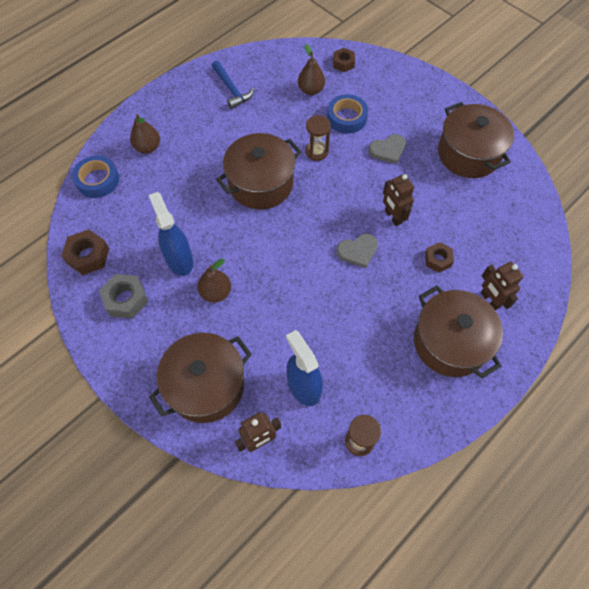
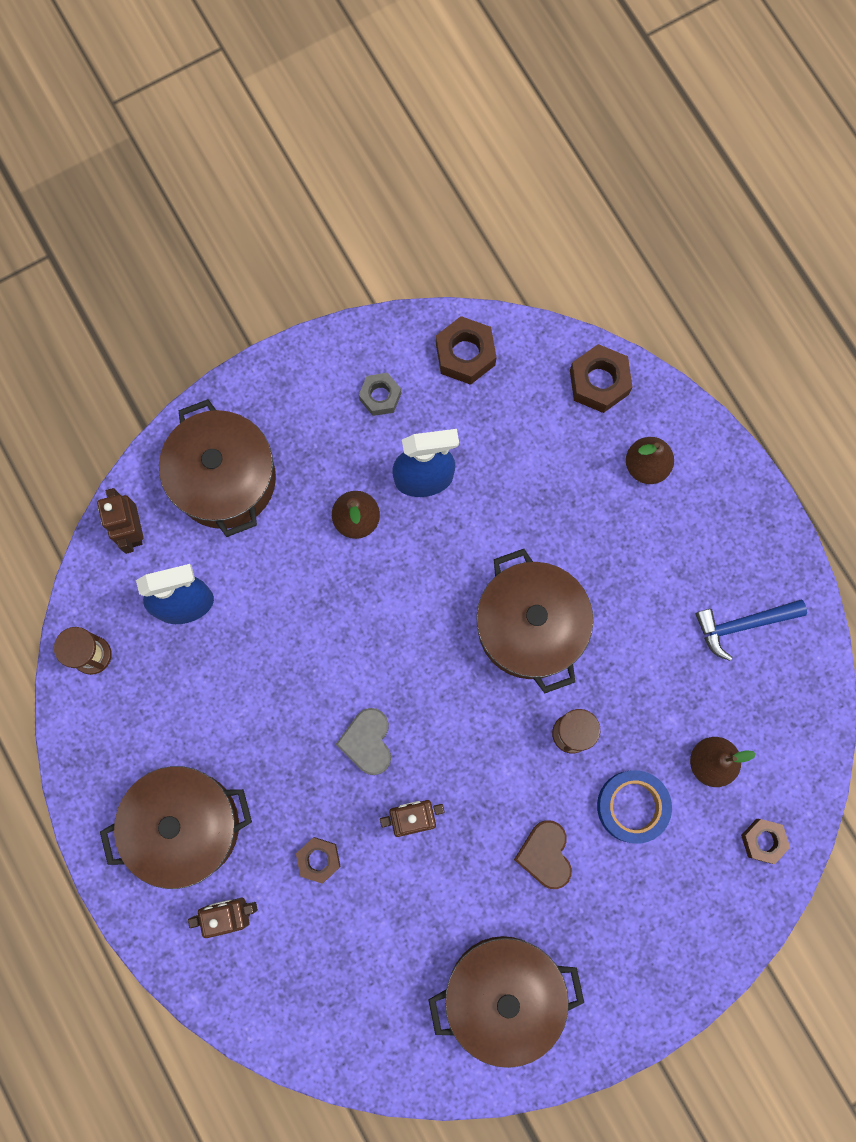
camera: 105 degrees right, 15 degrees up
(97, 180) = (599, 382): blue tape -> brown nut
(126, 299) = (380, 396): grey nut -> grey nut, size x0.66
(388, 150) = (545, 855): grey heart -> brown heart

